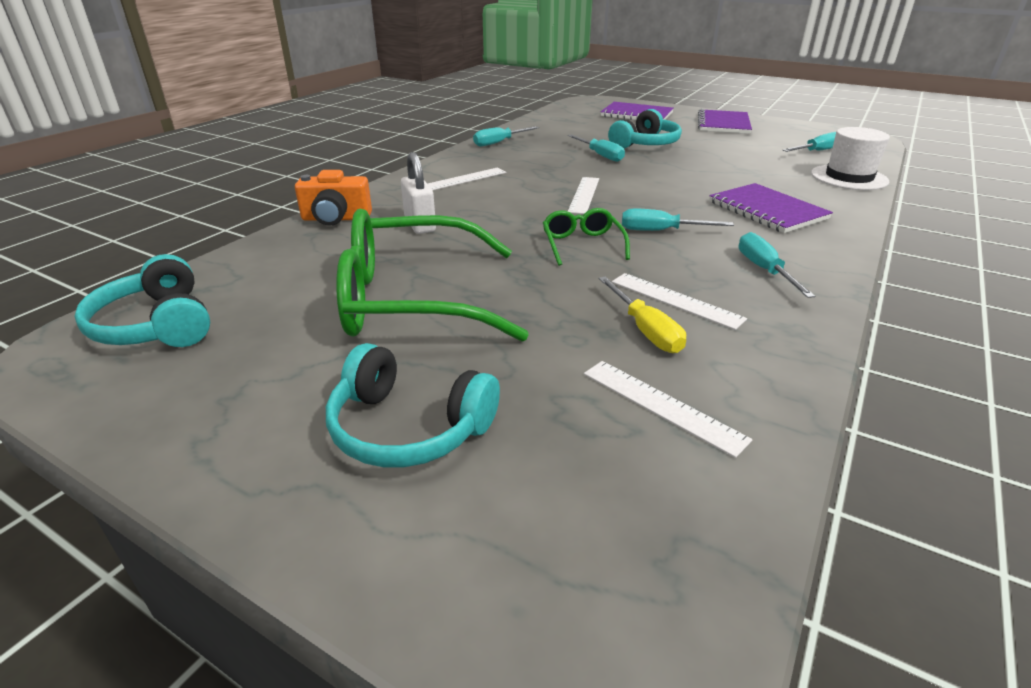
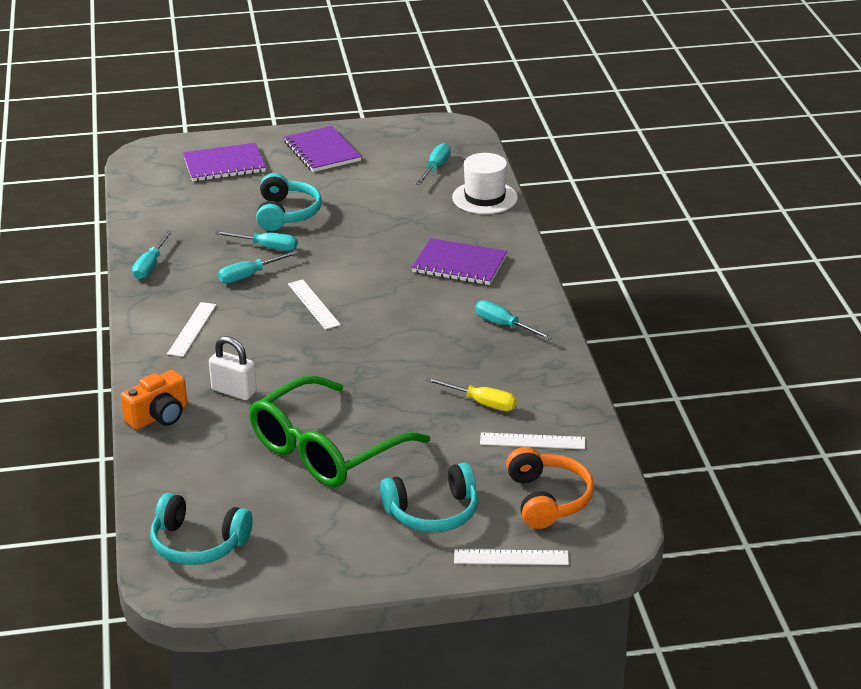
camera: 40 degrees left, 0 degrees up
(582, 245) = (373, 356): green glasses -> none
(588, 506) = (547, 499): none -> orange headphones
(661, 231) = (410, 319): turquoise screwdriver -> turquoise screwdriver (249, 275)
(675, 300) = (477, 374): white ruler -> white ruler (511, 557)

